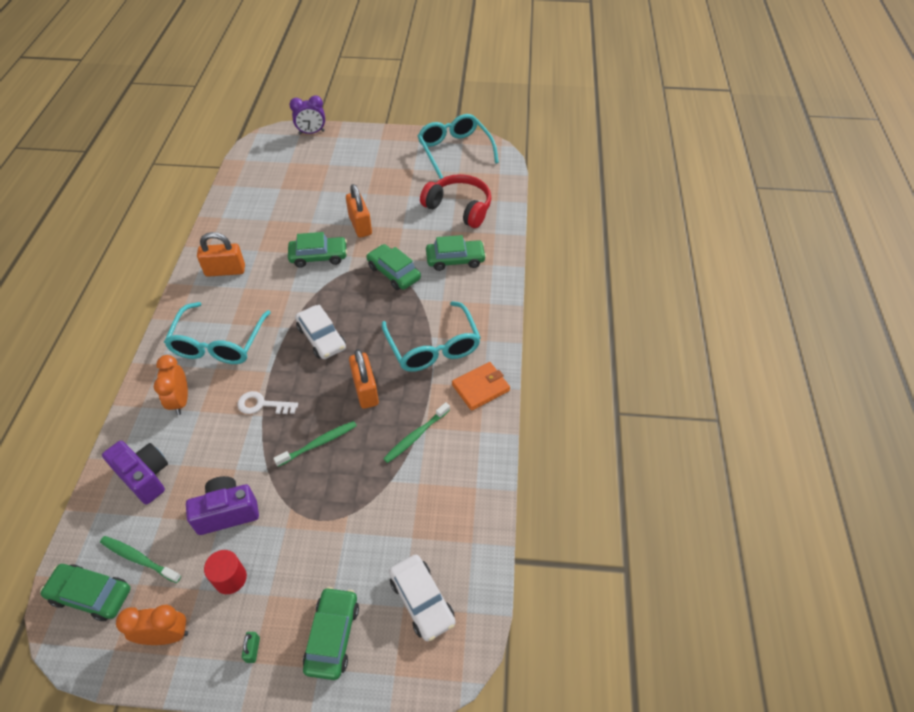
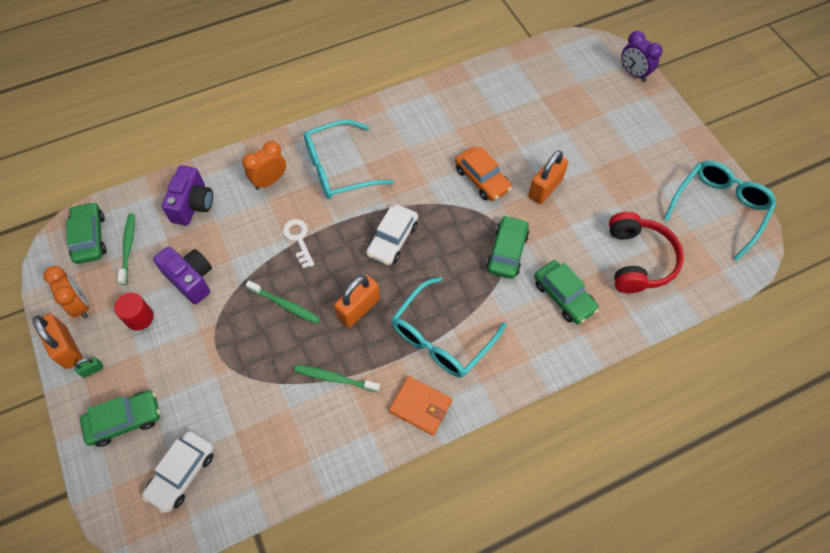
camera: 60 degrees right, 10 degrees up
(225, 271) = (415, 122): orange padlock -> orange padlock (66, 348)
(318, 256) = (482, 179): green car -> orange car

